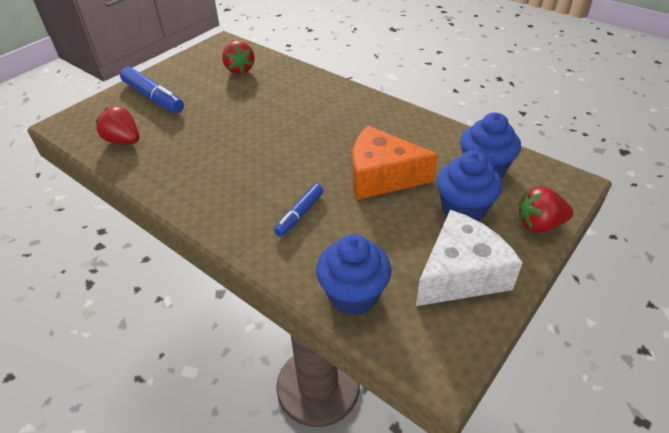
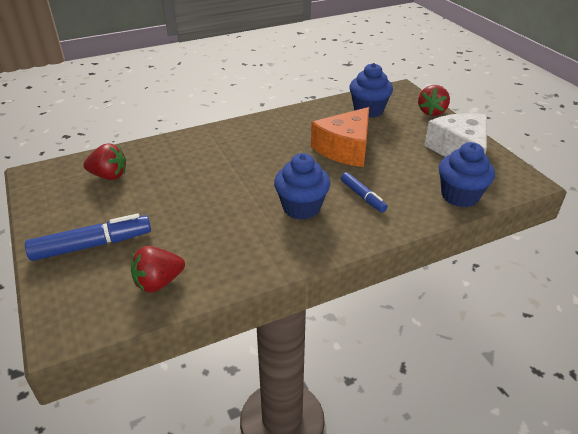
camera: 65 degrees left, 5 degrees down
(463, 210) = (402, 130): blue cupcake -> blue cupcake (301, 208)

